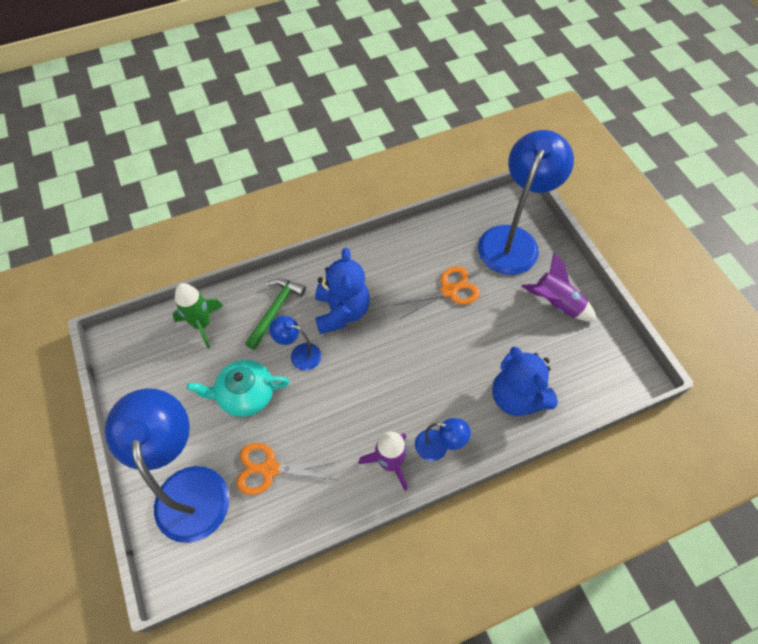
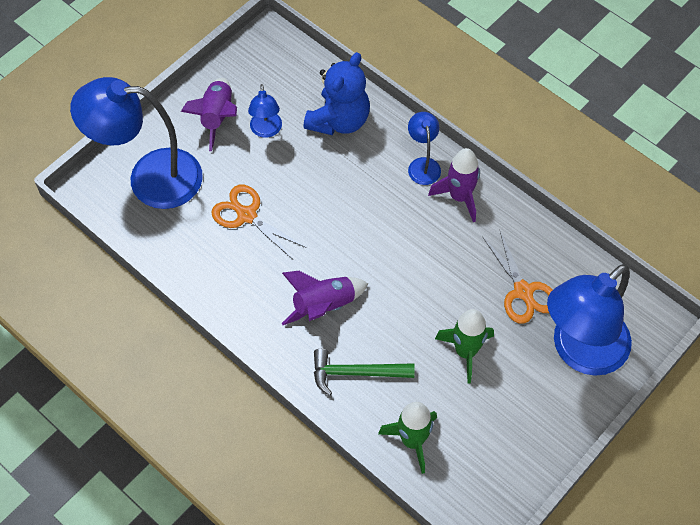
camera: 115 degrees left, 0 degrees up
(245, 394) = (465, 352): turquoise teapot -> green rocket
(299, 354) = (395, 323): blue lamp -> blue lamp (266, 130)
(341, 311) = (324, 306): blue teddy bear -> purple rocket

